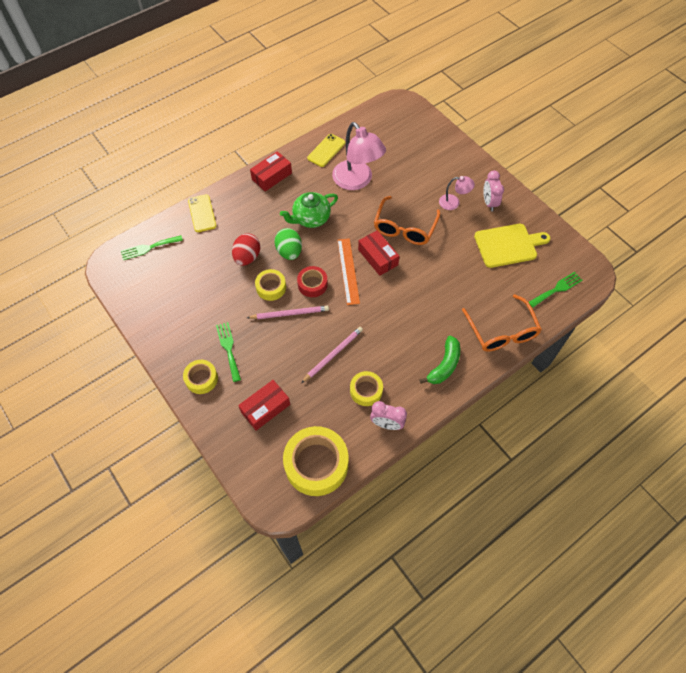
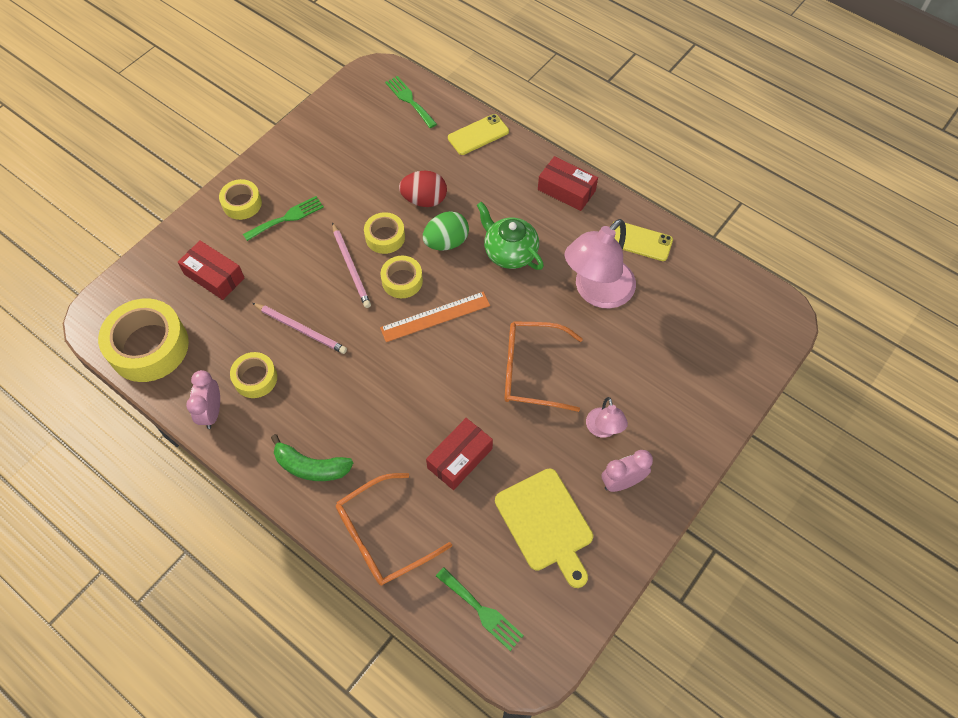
camera: 75 degrees right, 0 degrees up
(312, 284) = (402, 281): red tape -> yellow tape
(378, 257) = (468, 347): red box -> red box (460, 458)

